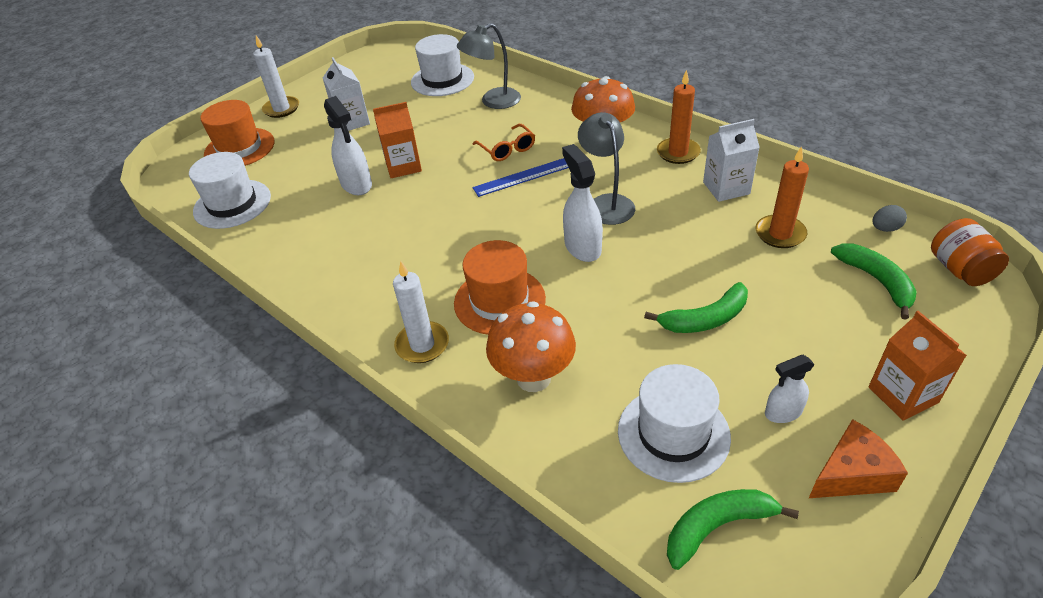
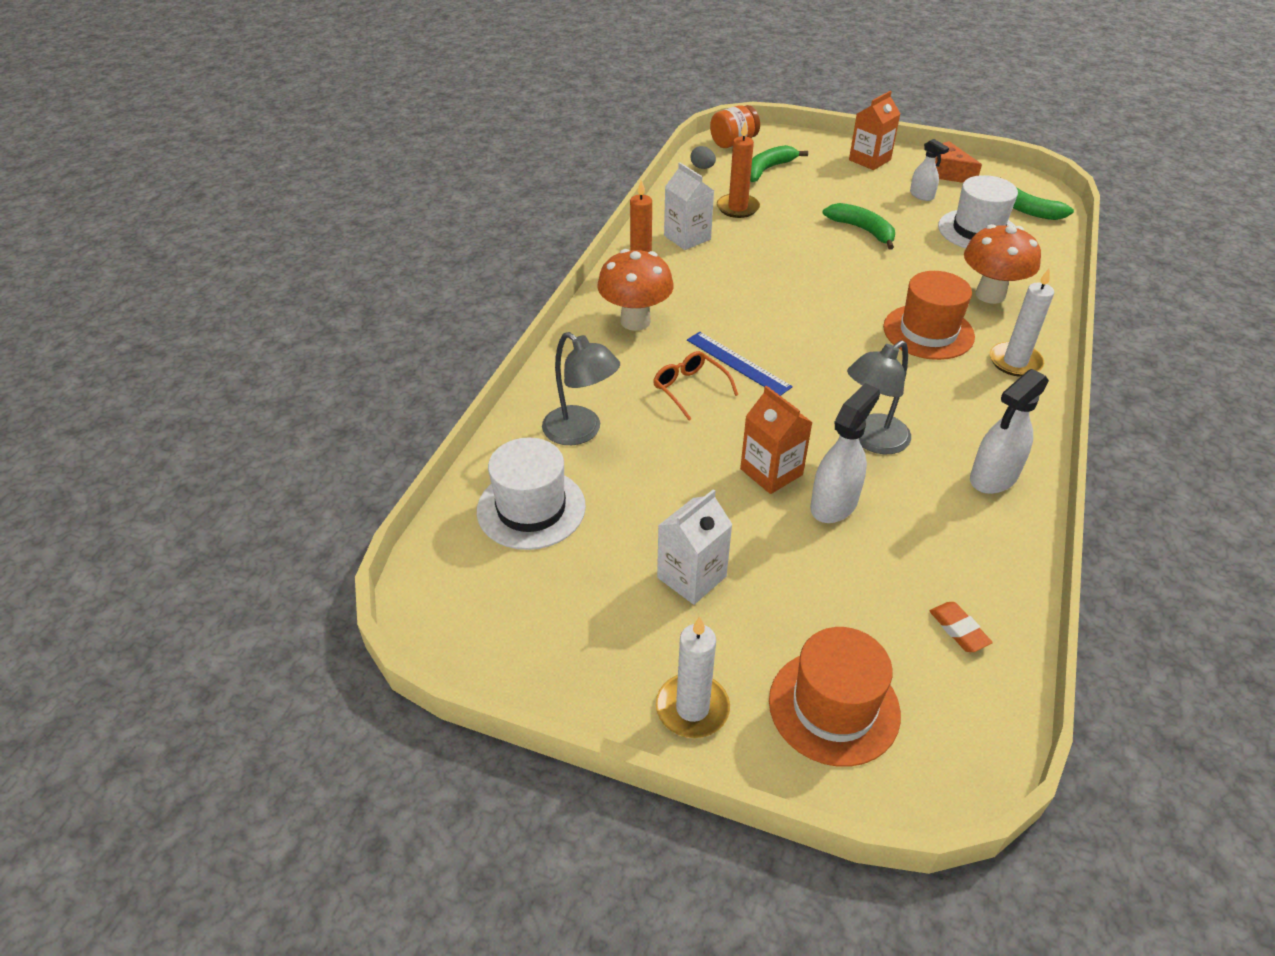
camera: 115 degrees left, 0 degrees up
(232, 204) = (958, 630): white hat -> orange eraser
(507, 149) = (689, 389): orange glasses -> orange glasses turned 75 degrees counterclockwise
(582, 247) = (823, 301): white spray bottle -> white spray bottle (993, 477)
(606, 203) = (750, 299): grey lamp -> grey lamp (871, 440)

